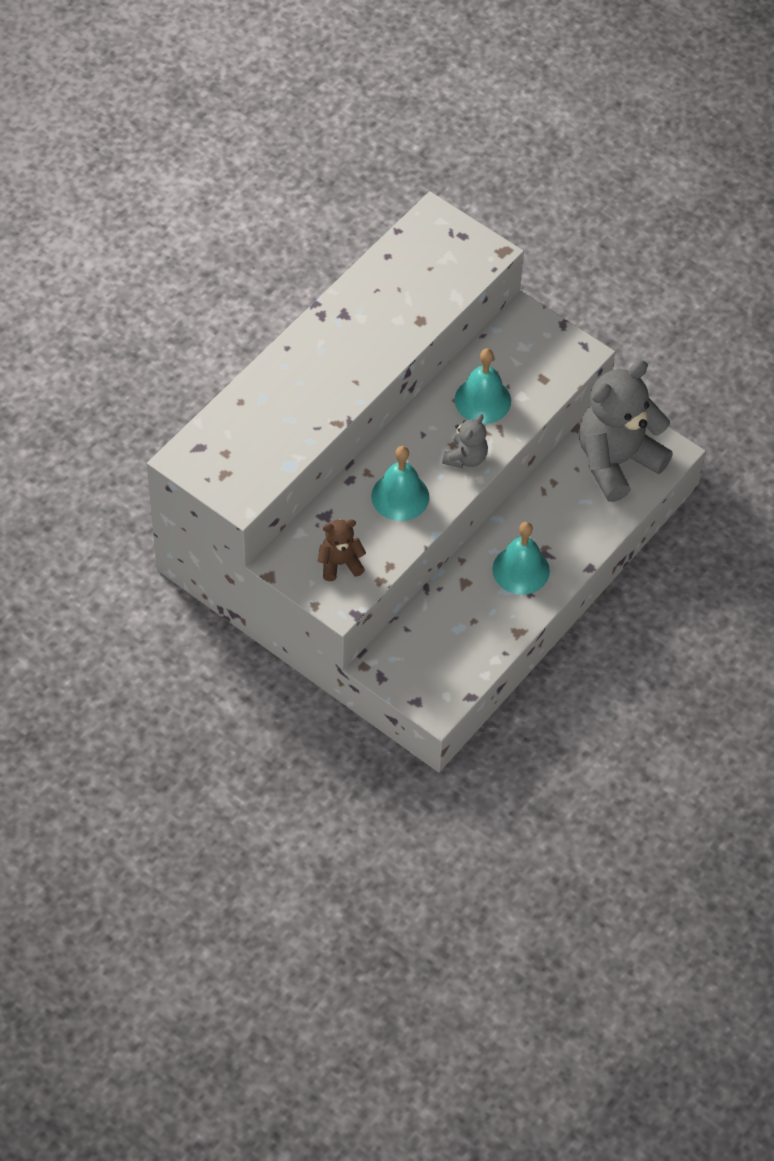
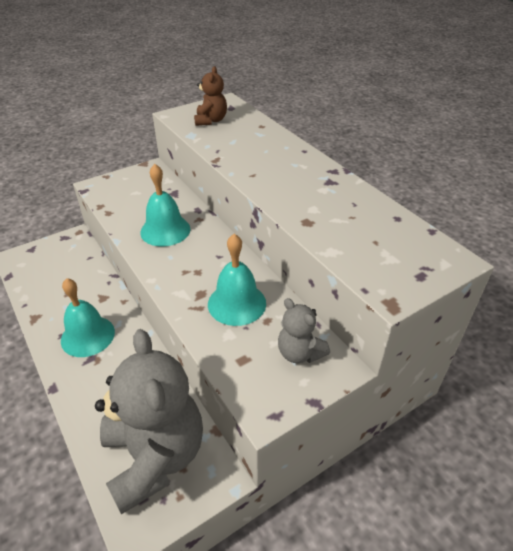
camera: 110 degrees right, 15 degrees down
(340, 563) = (129, 191): brown teddy bear -> brown teddy bear (211, 120)
(466, 458) = (178, 276): grey teddy bear -> grey teddy bear (299, 353)

